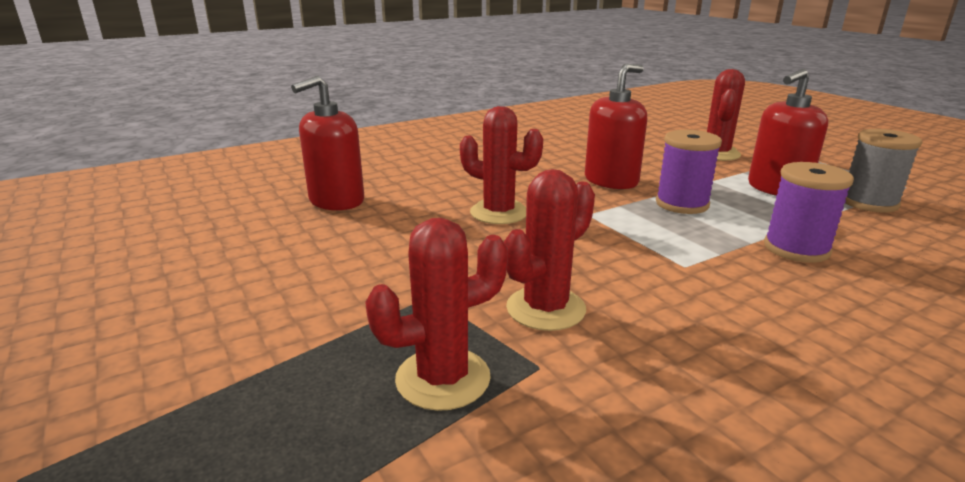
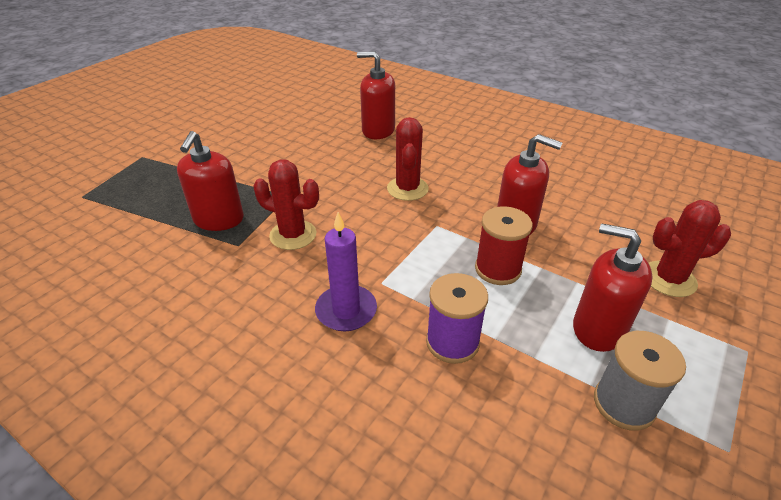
camera: 65 degrees right, 15 degrees up
(443, 378) = (218, 219): red cactus -> red soap dispenser
(682, 204) = (497, 269): purple spool -> red spool
(736, 298) = (346, 310): none -> purple candle

